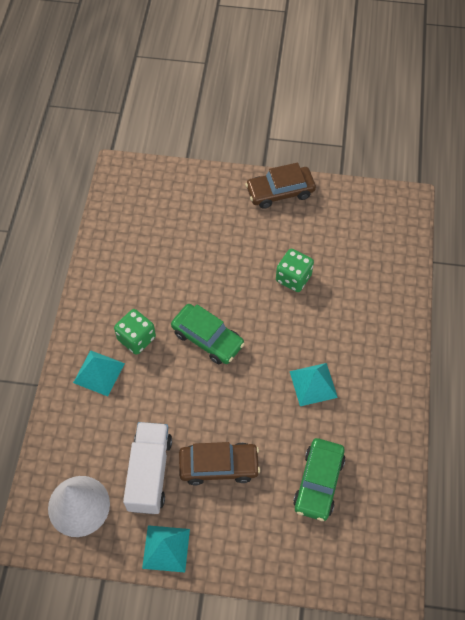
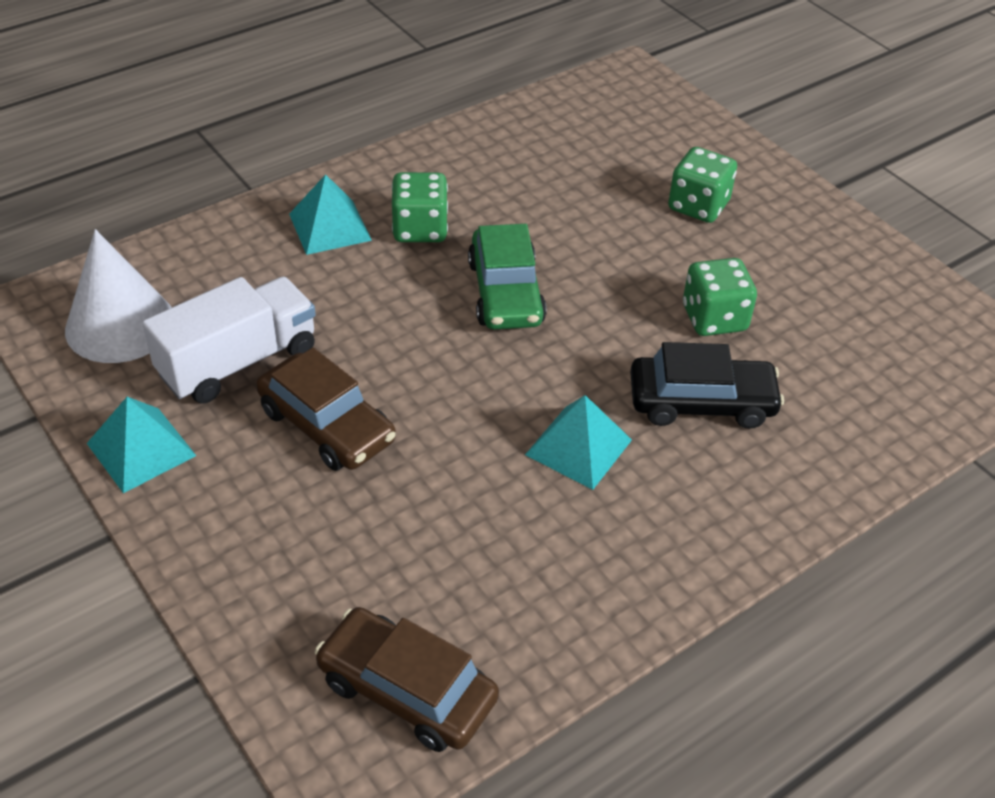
camera: 45 degrees right, 15 degrees down
(227, 224) = (698, 206): none -> green dice
(280, 192) = (821, 223): brown car -> brown car (407, 690)
(318, 482) = (426, 558): green car -> none
(330, 322) = (701, 402): none -> black car

